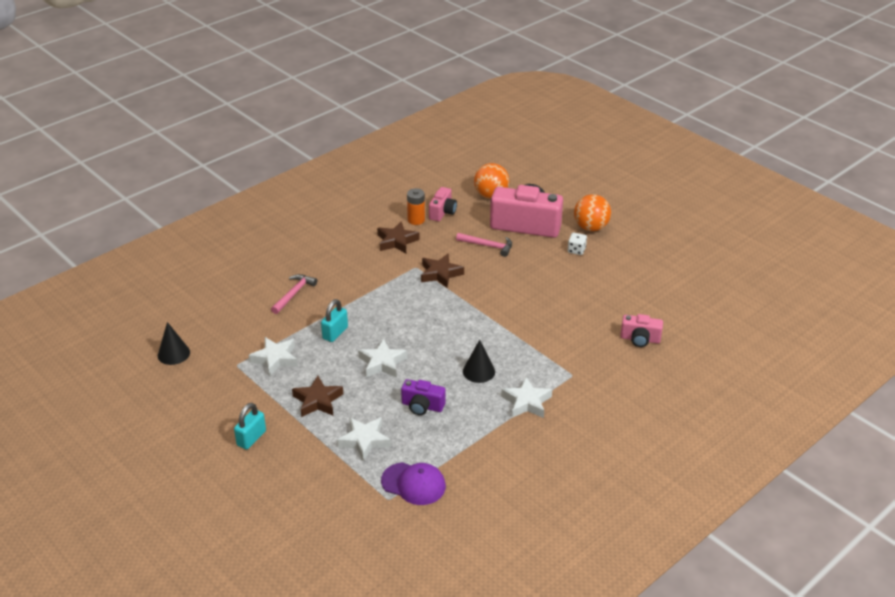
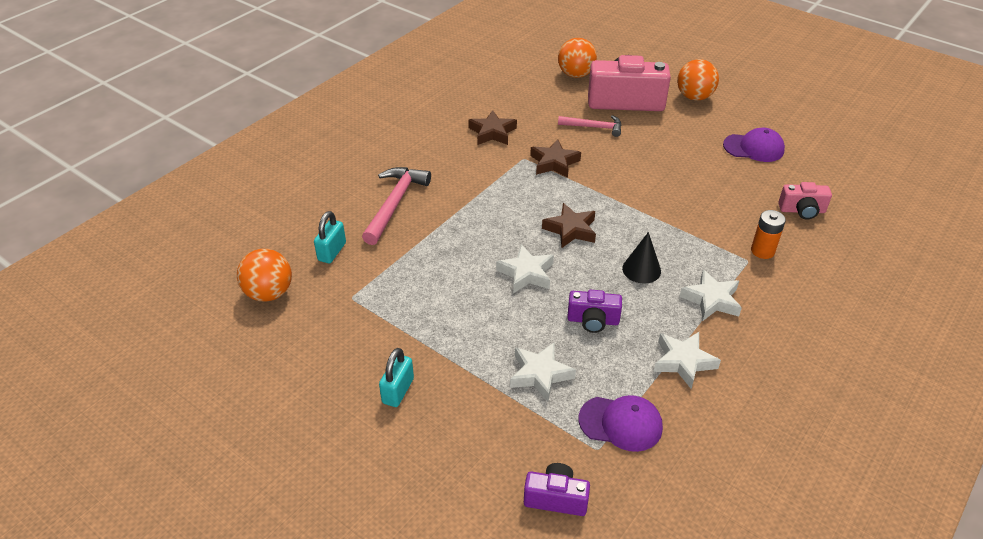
camera: 10 degrees left, 5 degrees up
(173, 354) = (269, 293): black cone -> orange ball
(275, 359) = (397, 284): white star -> white star (683, 362)
(294, 294) = (395, 204): pink hammer -> pink hammer, size x1.56
(317, 401) = (465, 330): brown star -> brown star (570, 230)
(335, 333) = (458, 244): turquoise padlock -> turquoise padlock (332, 252)
(344, 527) = (556, 498): none -> purple camera
(416, 220) = (505, 108): orange battery -> orange battery (762, 251)
(442, 212) = (531, 97): pink camera -> none
(576, 250) = (690, 122): white dice -> none
(623, 280) = (754, 148): none -> purple cap

